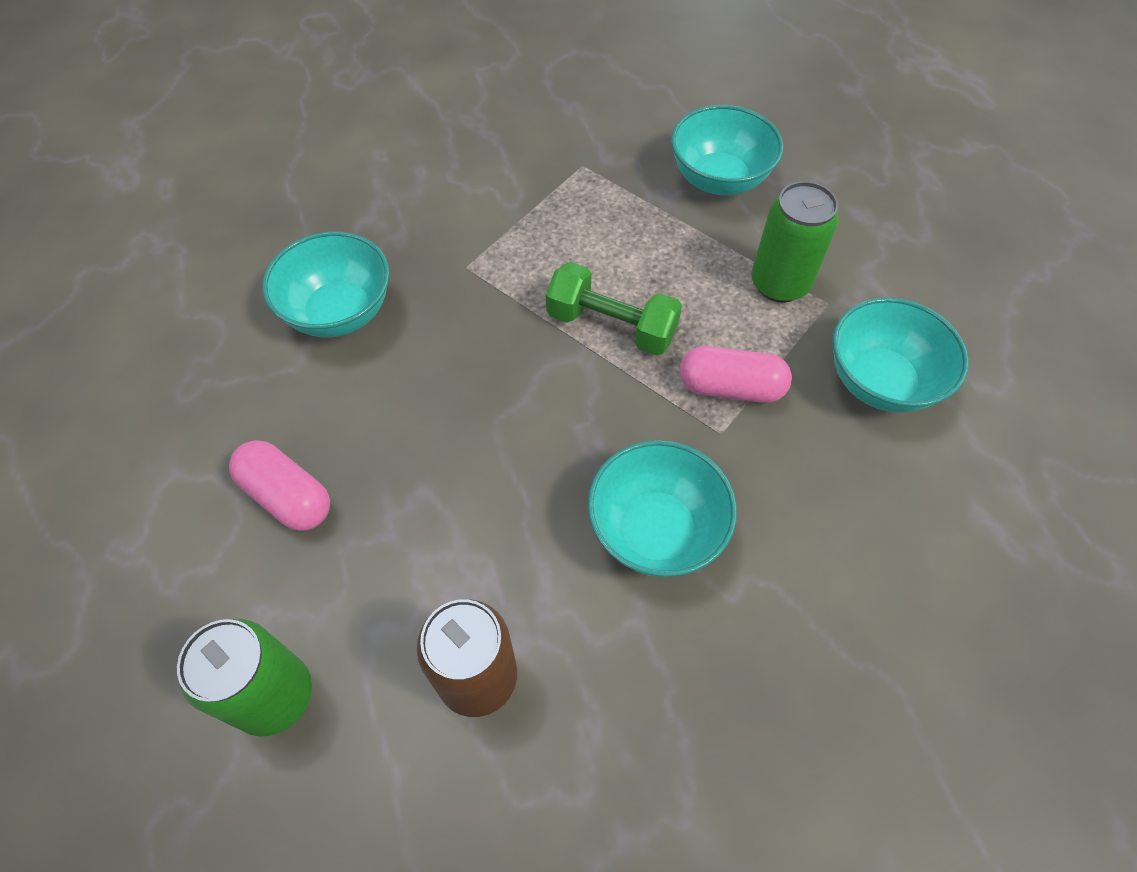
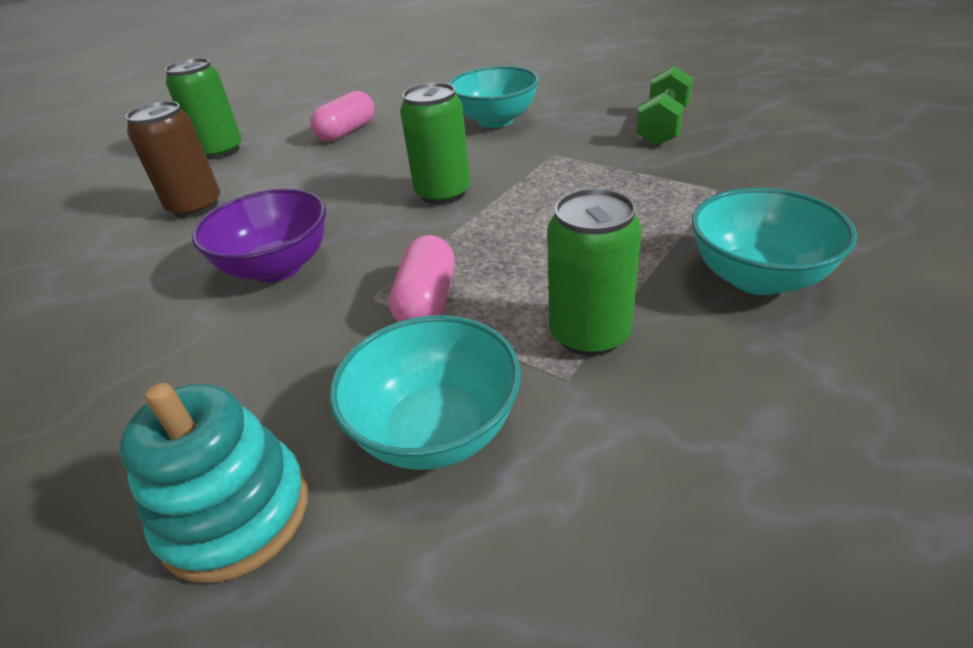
camera: 90 degrees right, 20 degrees down
(528, 373) = (443, 193): none -> green can
(611, 326) = (500, 226): green dumbbell -> green dumbbell (662, 127)
(656, 530) = (277, 267): turquoise bowl -> purple bowl
(964, 500) = (235, 513): none -> turquoise stacking toy

